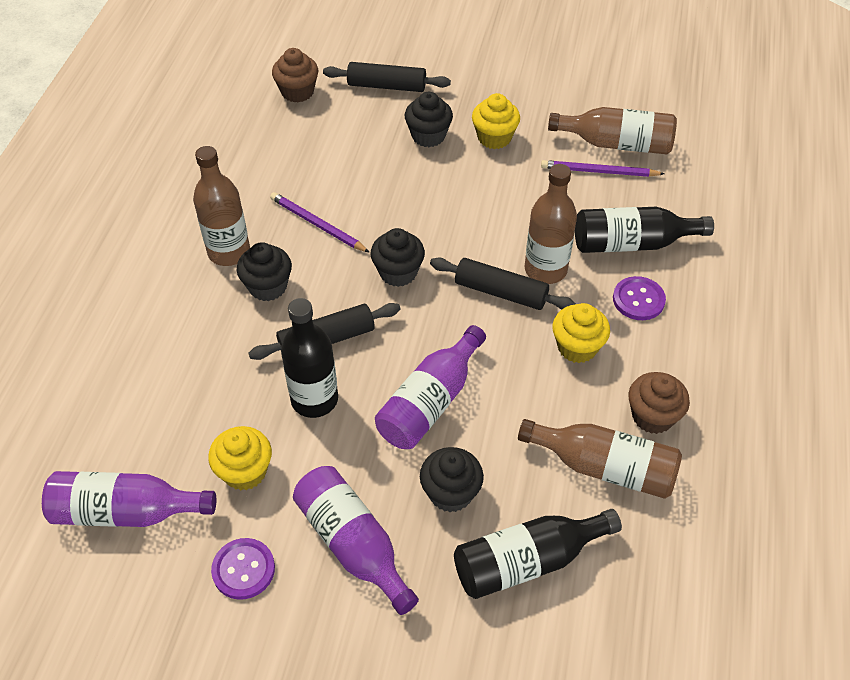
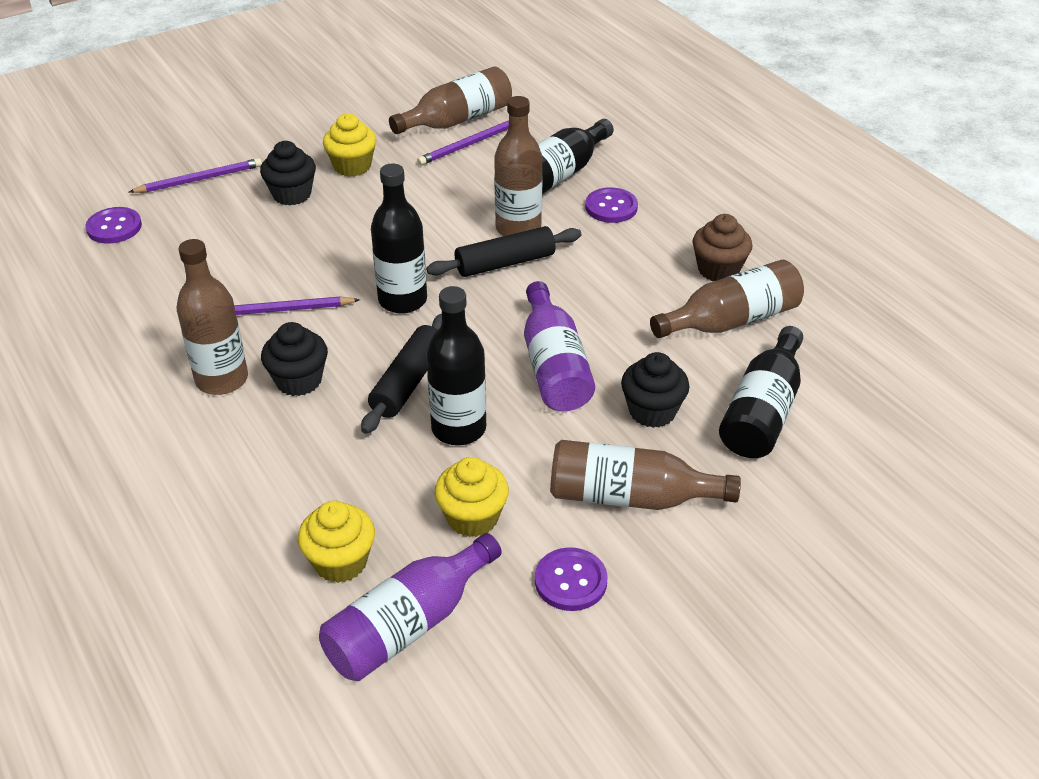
camera: 45 degrees left, 10 degrees down
(297, 92) = (114, 227): brown cupcake -> purple button
(353, 544) = (630, 497): purple bottle -> brown bottle
(386, 86) = (200, 179): black rolling pin -> purple pencil
(398, 272) = (402, 300): black cupcake -> black bottle
(577, 347) = (610, 262): yellow cupcake -> yellow cupcake (340, 562)

